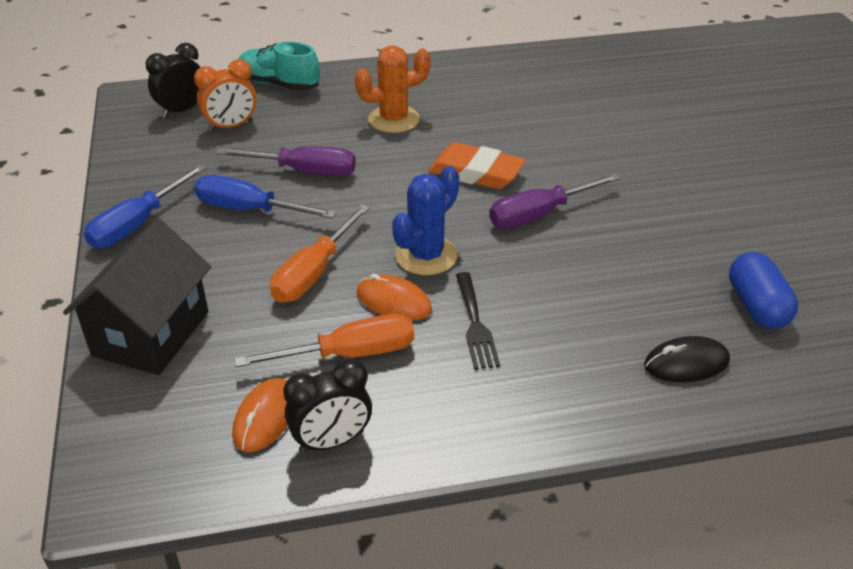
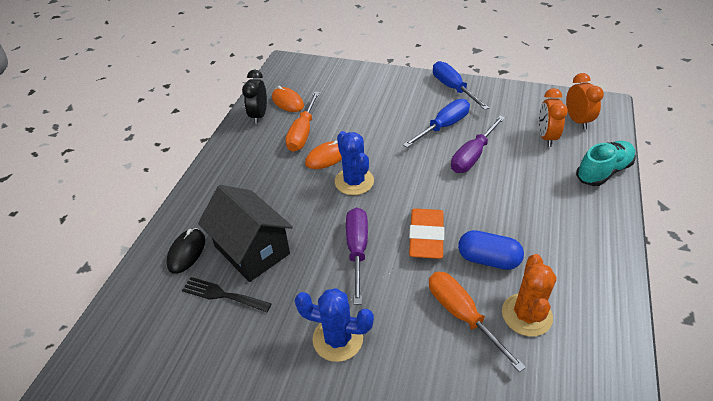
camera: 120 degrees right, 5 degrees up
(151, 333) = (364, 82): black house -> black house (252, 250)
(182, 110) = (577, 121): black clock -> orange clock
(314, 273) = (370, 136): orange screwdriver -> orange screwdriver (462, 315)
(394, 119) = (522, 218): orange cactus -> orange cactus (526, 315)
(475, 324) = (286, 181): black fork -> black fork (222, 295)
(476, 173) = (426, 237): orange eraser -> orange eraser turned 45 degrees counterclockwise
(658, 191) = (337, 339): none -> blue cactus
(757, 306) = (190, 317): blue capsule -> blue capsule (488, 259)

